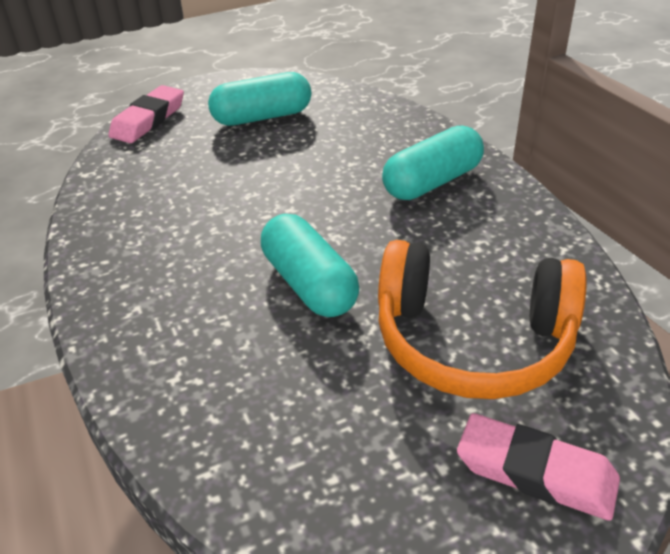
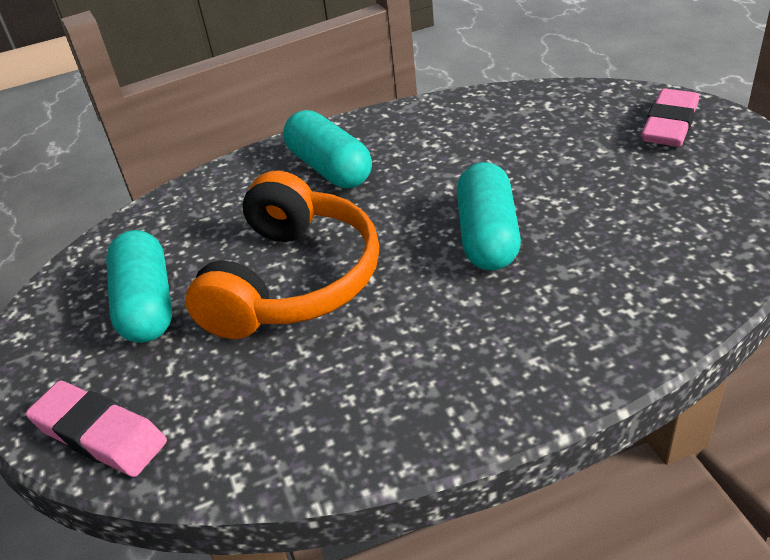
camera: 85 degrees left, 0 degrees up
(309, 284) = (487, 236): turquoise capsule -> turquoise capsule turned 60 degrees counterclockwise
(472, 340) = (551, 147): orange headphones -> orange headphones (293, 280)

